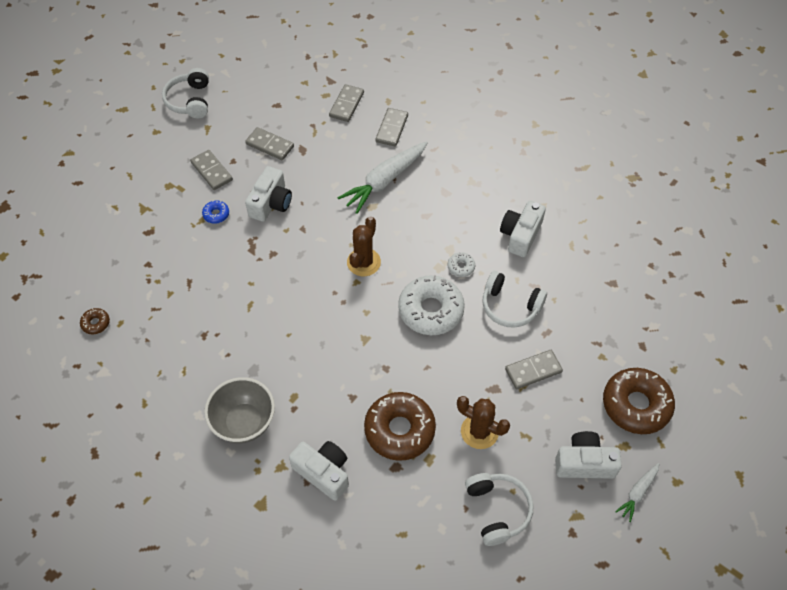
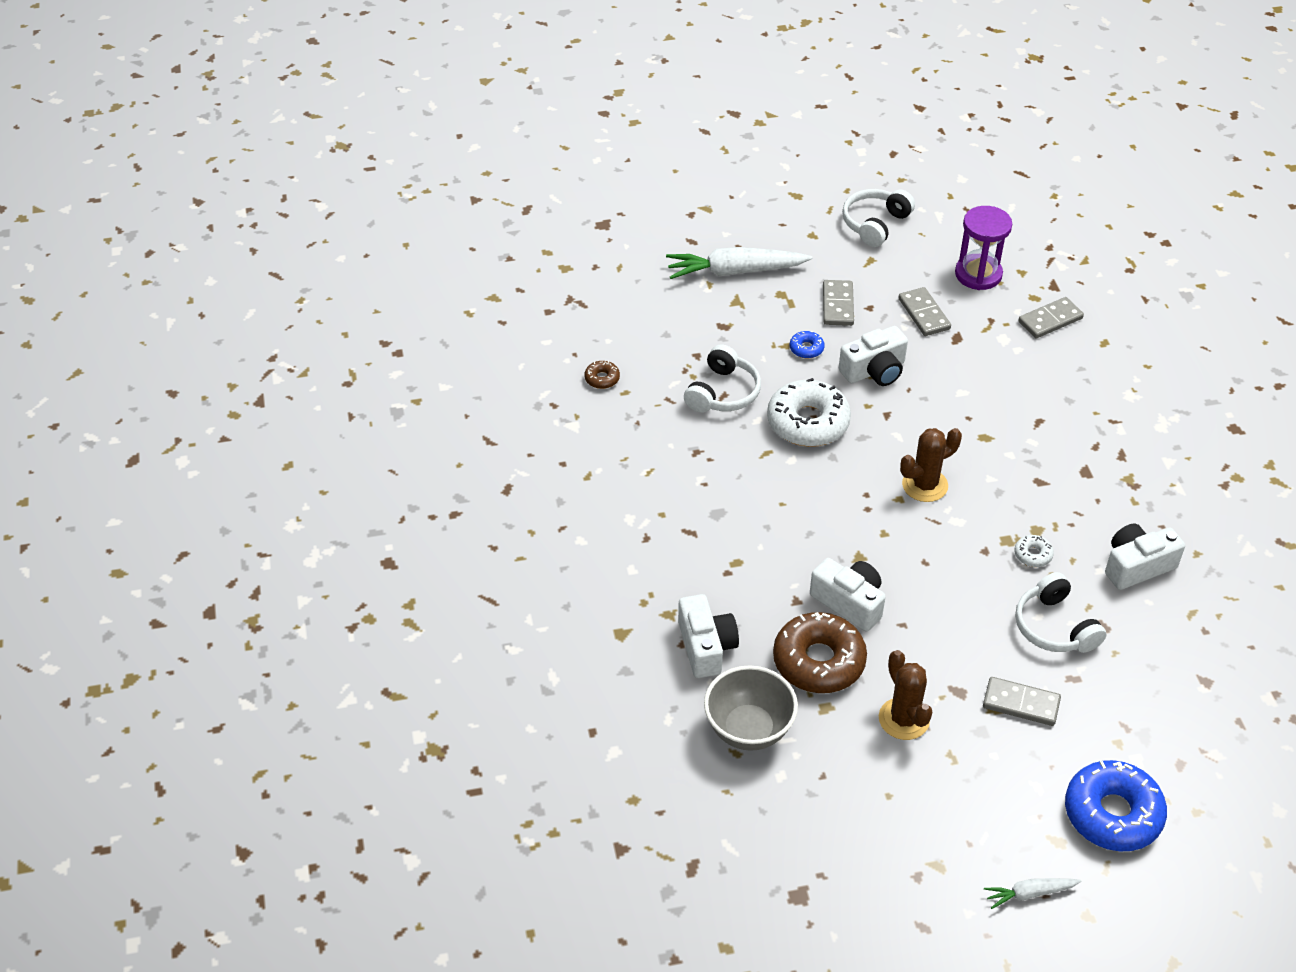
camera: 40 degrees right, 10 degrees down
(244, 422) = (667, 553): grey bowl -> grey bowl (748, 730)
(280, 99) = (978, 274): none -> purple hourglass
(385, 181) = (1023, 421): white carrot -> white carrot (735, 271)
(392, 129) = (1082, 373): grey domino -> none
(431, 310) = (957, 575): white donut -> white donut (808, 422)
(497, 510) = (855, 800): white headphones -> white headphones (723, 392)
(584, 463) = (994, 825): white camera -> white camera (849, 602)
(636, 405) = (1112, 814): brown donut -> blue donut

